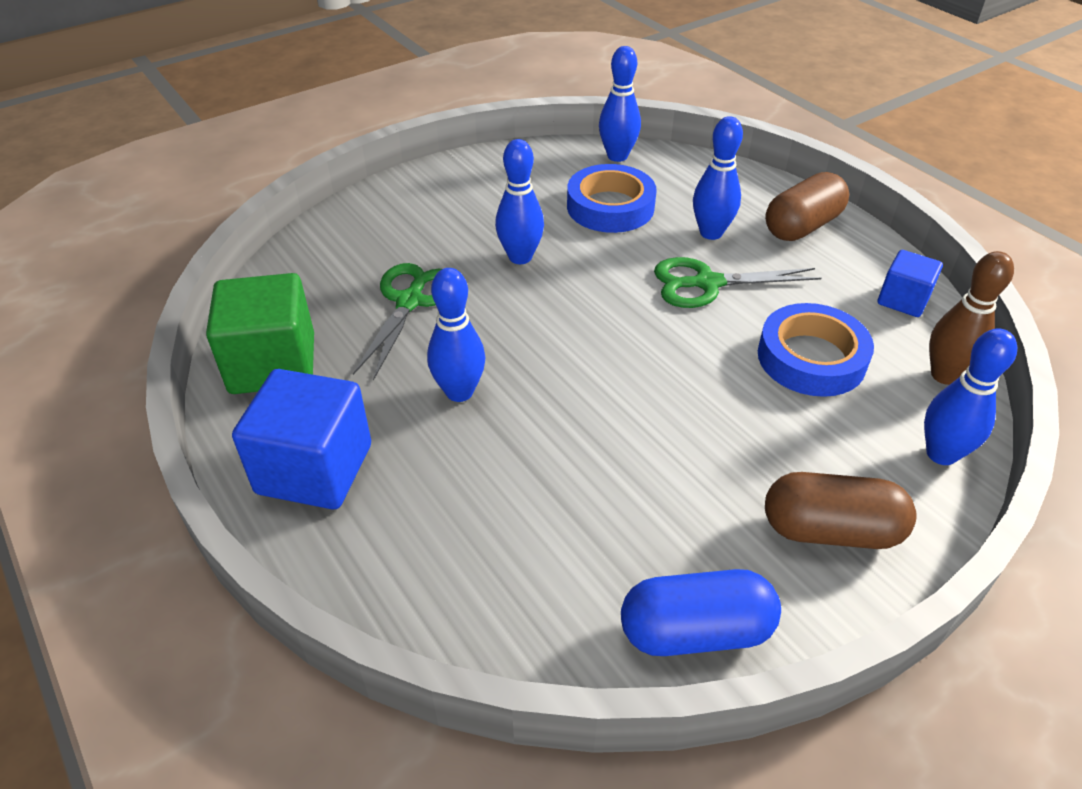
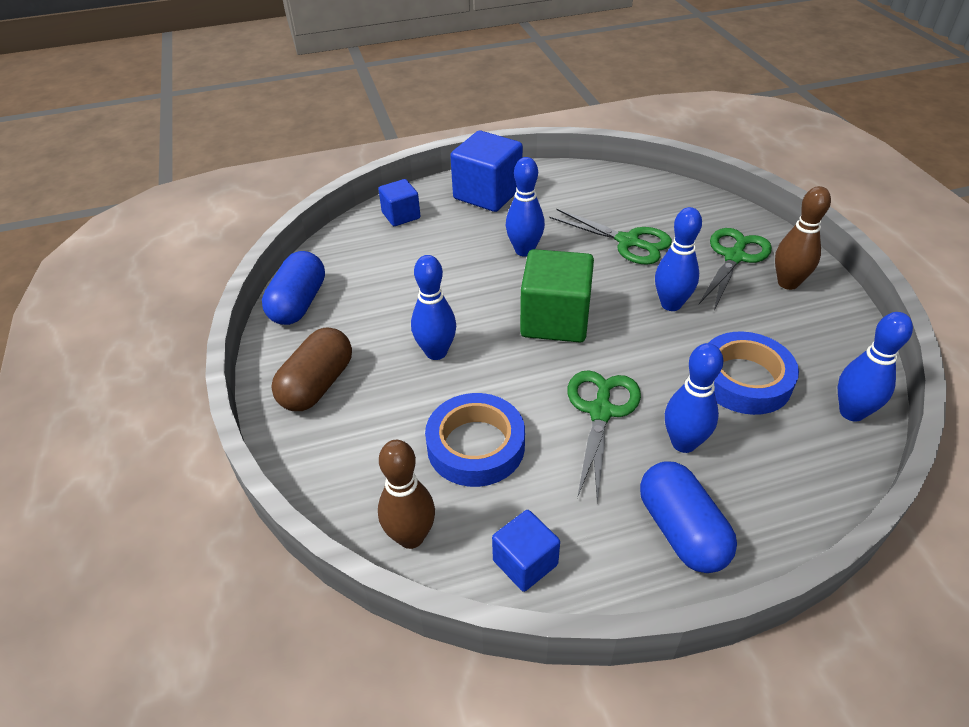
camera: 110 degrees right, 0 degrees up
(273, 364) = (582, 185): green cube -> green cube (555, 320)
(405, 573) = (401, 215): none -> blue cube
(417, 222) = (734, 257): none -> green scissors
(452, 189) = (788, 283): none -> brown bowling pin
(802, 226) = (681, 531): brown capsule -> blue capsule
(941, 454) = (335, 482): blue bowling pin -> blue bowling pin (436, 352)

